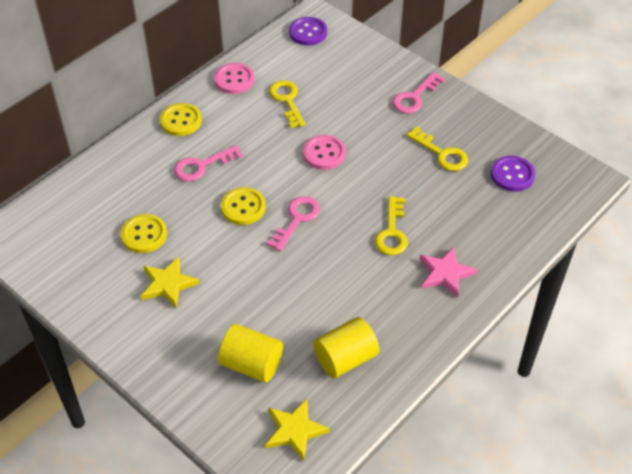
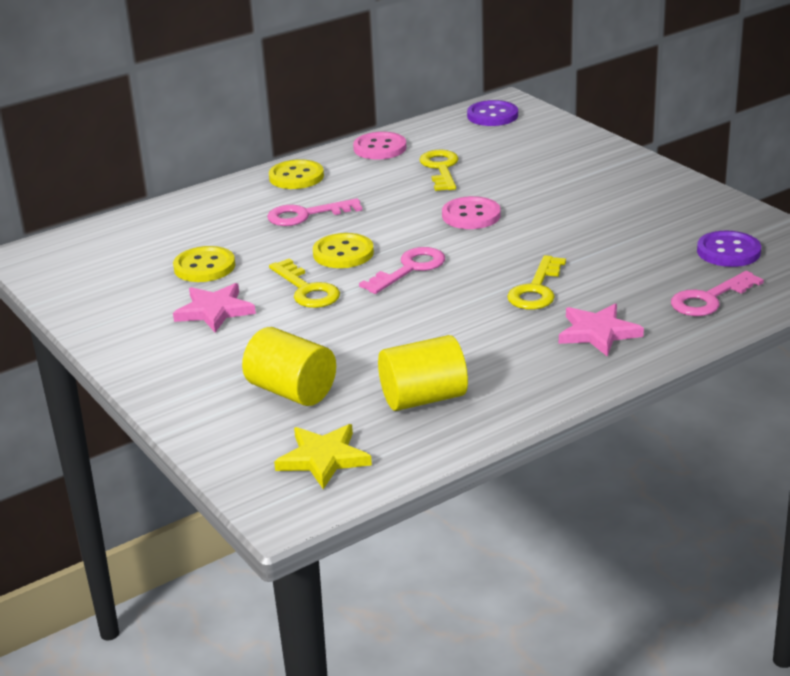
camera: 15 degrees right, 20 degrees down
(168, 284) = (214, 311): yellow star -> pink star
(414, 97) = (614, 176): pink key -> pink key (709, 299)
(441, 153) = (633, 226): yellow key -> yellow key (307, 290)

